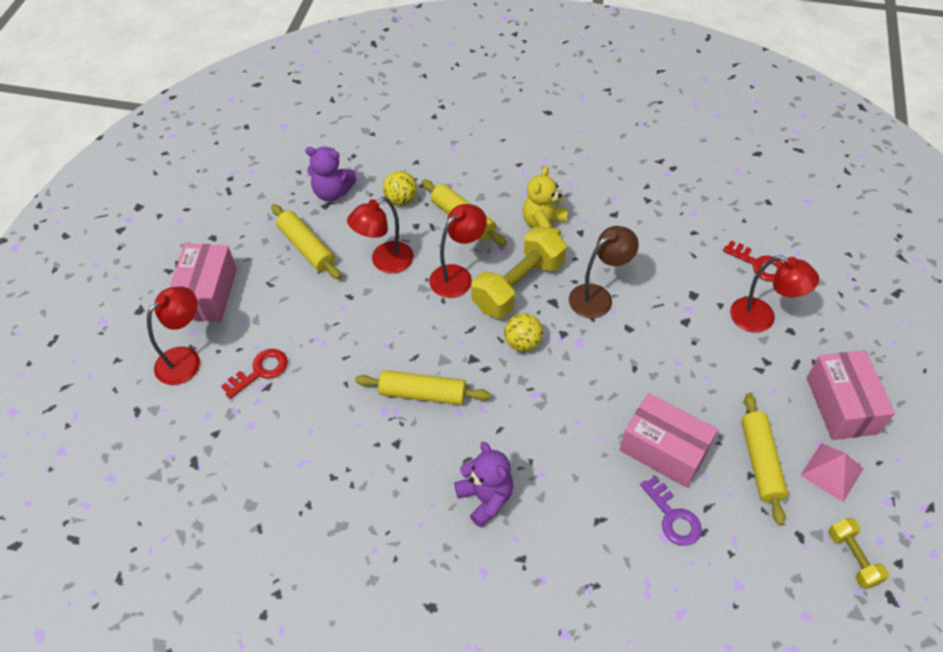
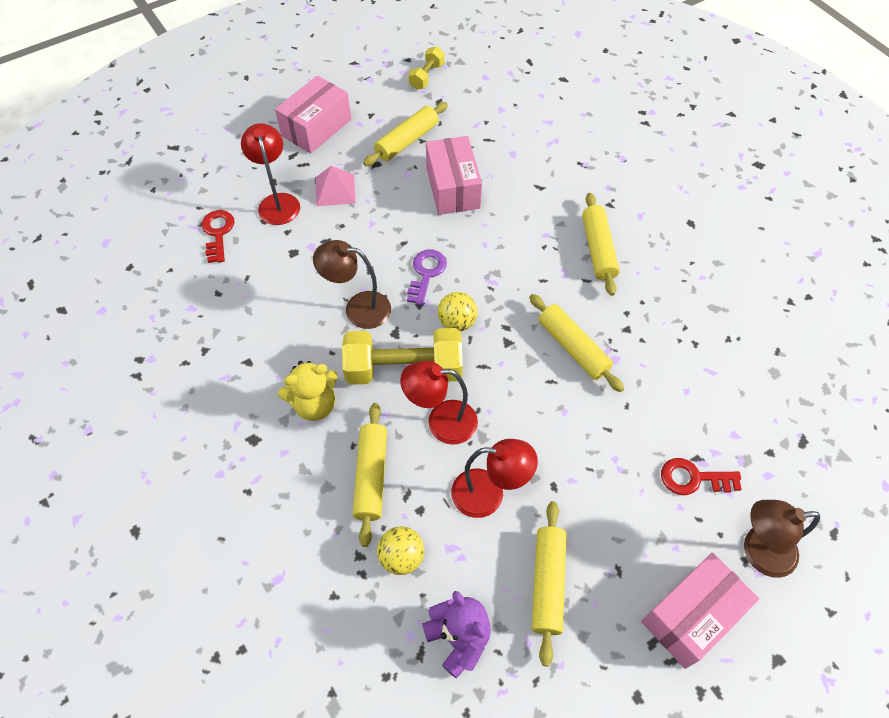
camera: 135 degrees left, 5 degrees up
(185, 359) = (758, 552): red lamp -> brown lamp
(485, 498) = (598, 249): purple teddy bear -> yellow rolling pin
(673, 517) = (494, 157): purple key -> purple key (426, 273)
(832, 472) = (376, 109): pink pyramid -> pink pyramid (335, 190)

